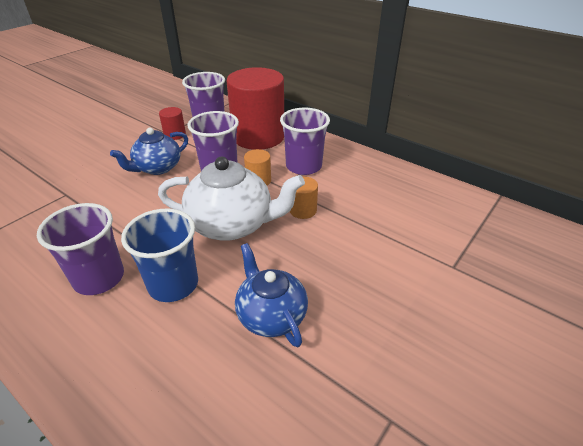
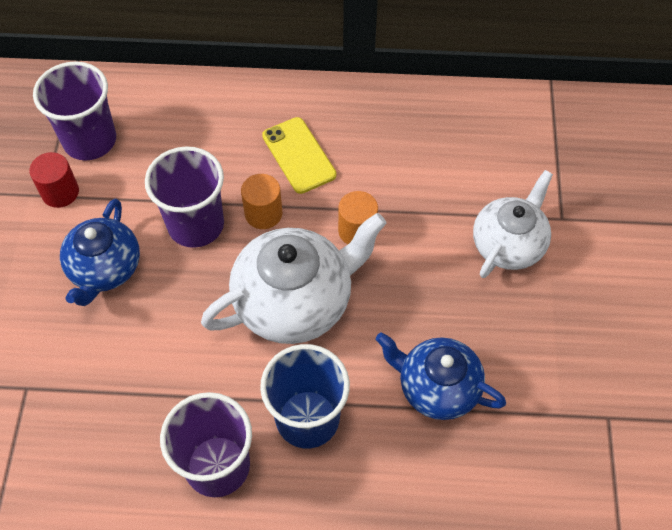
camera: 35 degrees left, 20 degrees up
(258, 137) = (189, 130): red cylinder -> none
(303, 166) = (299, 155): purple cup -> yellow phone
(398, 262) = (508, 244): none -> white teapot

